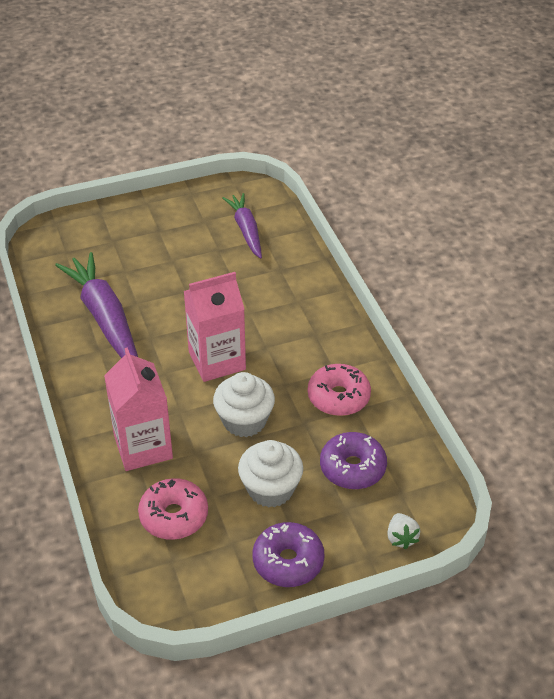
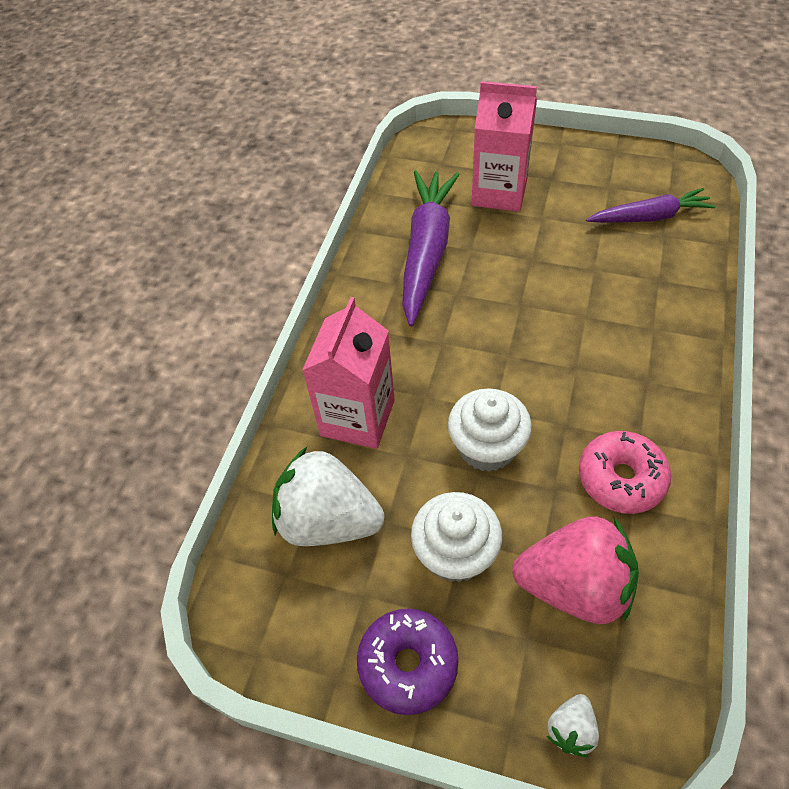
camera: 40 degrees right, 10 degrees up
(174, 516) = (328, 520): pink donut -> white strawberry
(217, 361) = (508, 356): pink carton -> pink carton (499, 192)
(246, 230) = (650, 217): purple carrot -> purple carrot turned 60 degrees clockwise
(352, 468) = (574, 586): purple donut -> pink strawberry

